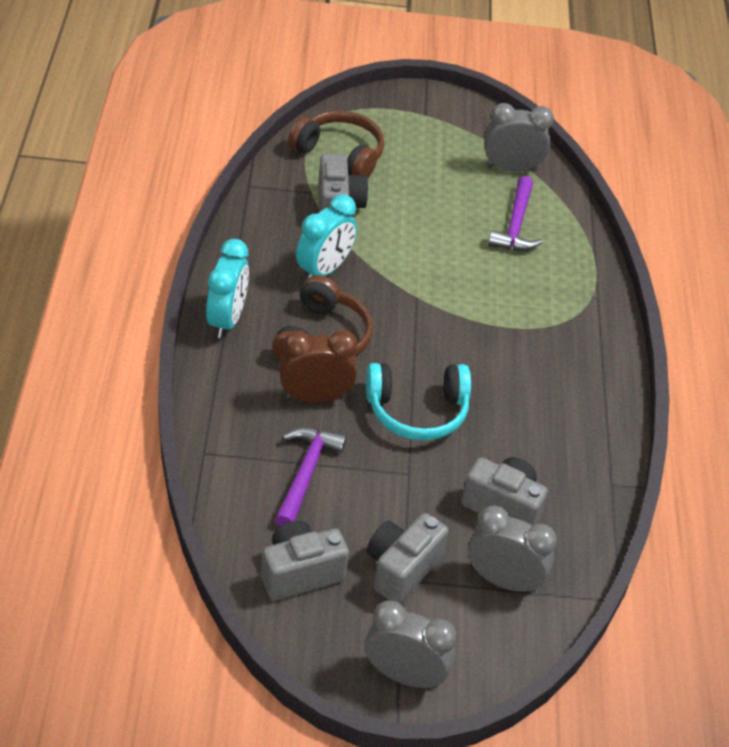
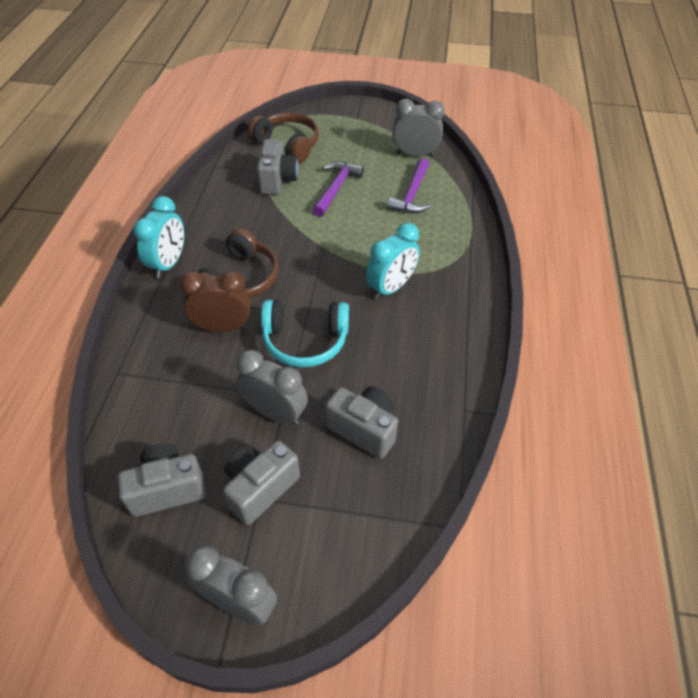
camera: 10 degrees right, 5 degrees up
(306, 473) = (197, 393): purple hammer -> purple hammer (336, 188)
(324, 270) = (255, 227): turquoise clock -> turquoise clock (391, 288)
(503, 580) = (352, 502): grey clock -> grey clock (275, 412)

